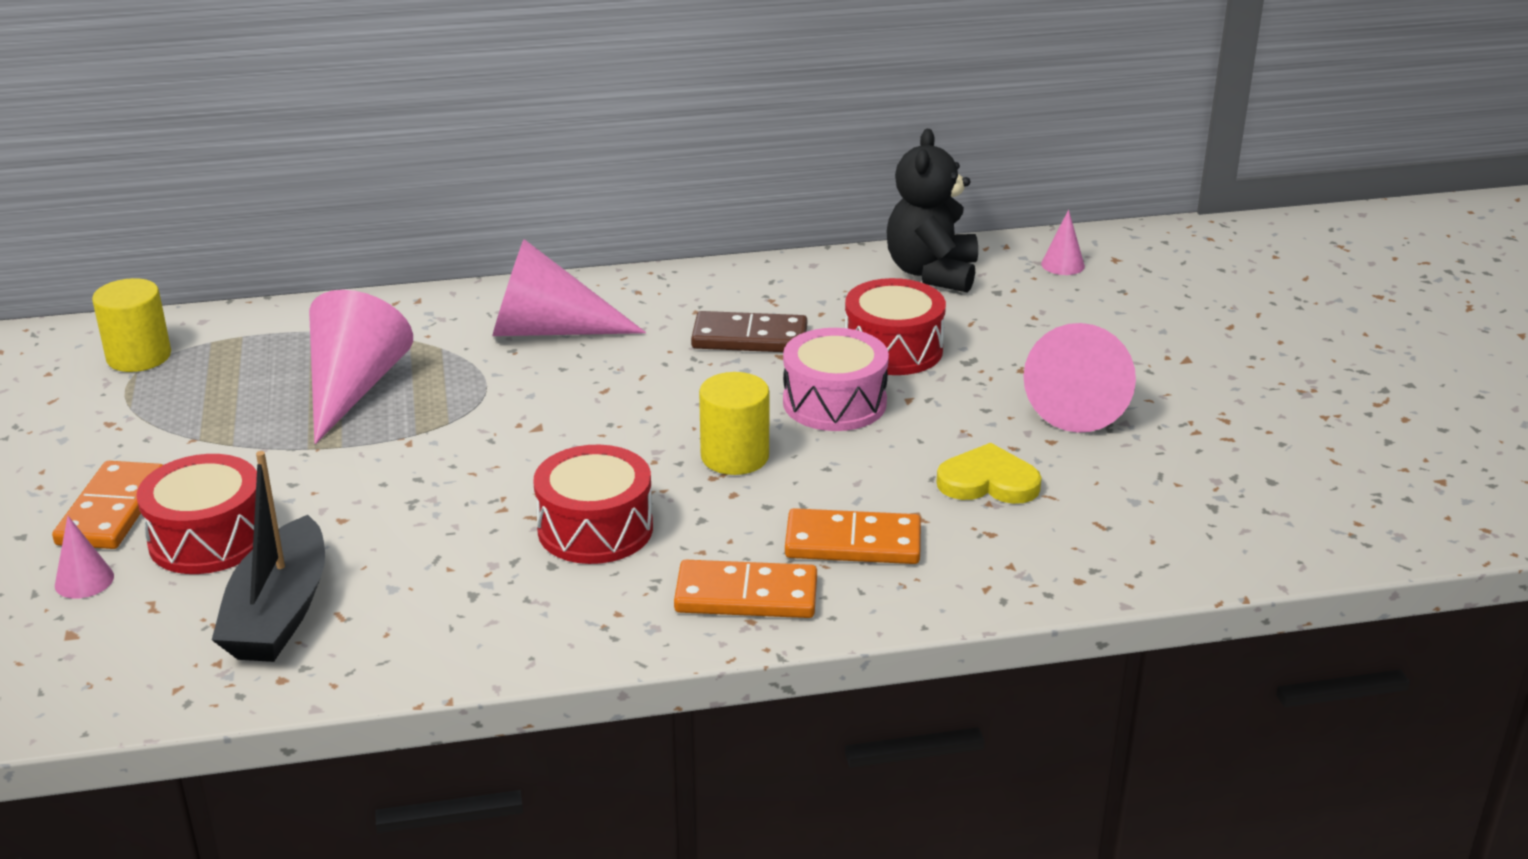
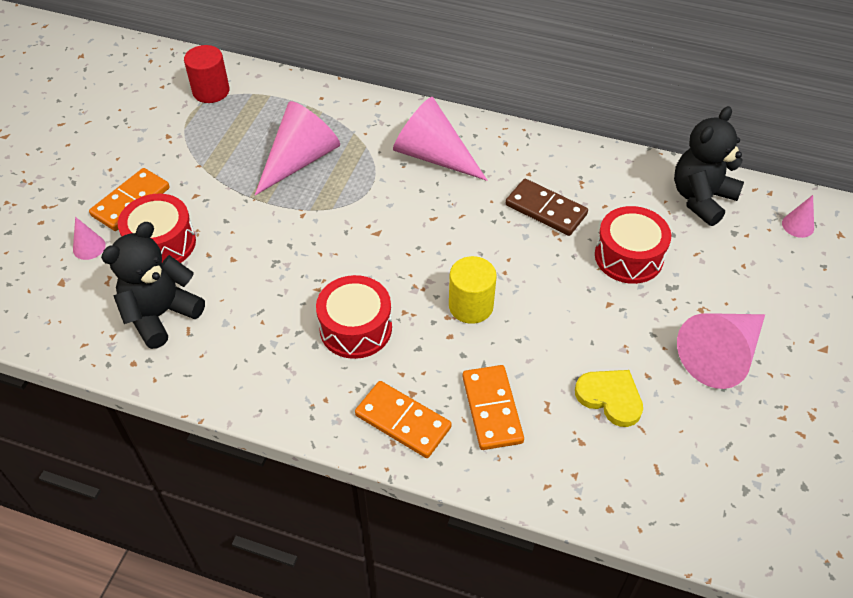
camera: 30 degrees right, 20 degrees up
(139, 356) = (211, 91): yellow cylinder -> red cylinder
(279, 613) = (161, 314): black boat -> black teddy bear
(834, 403) = (560, 287): pink drum -> none
(853, 542) = (492, 409): orange domino -> orange domino turned 45 degrees clockwise

